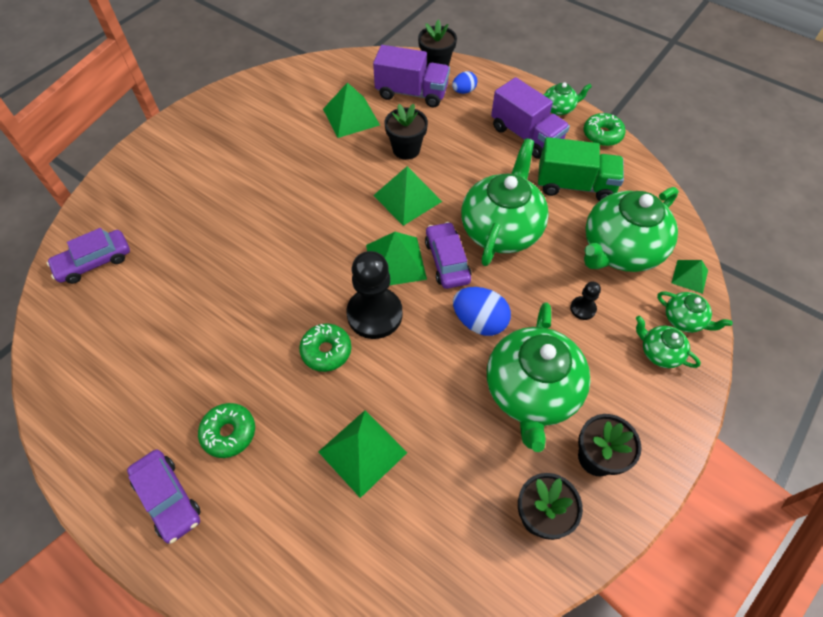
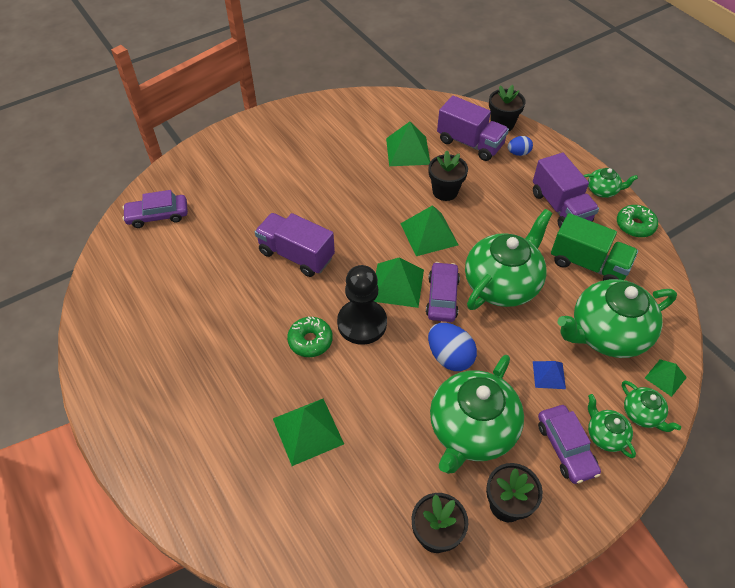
camera: 20 degrees right, 5 degrees down
(168, 498) = (146, 414): purple car -> purple car (565, 448)
(229, 433) = (209, 380): green donut -> none
(274, 261) = (296, 255): none -> purple truck
(583, 308) = (548, 375): black pawn -> blue pyramid

